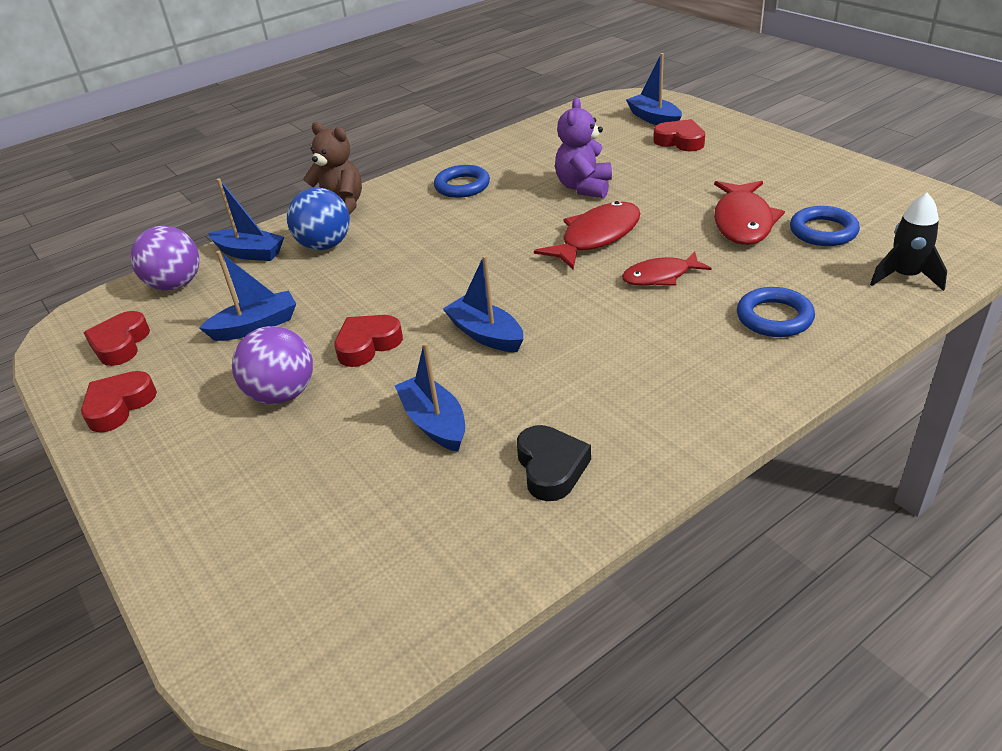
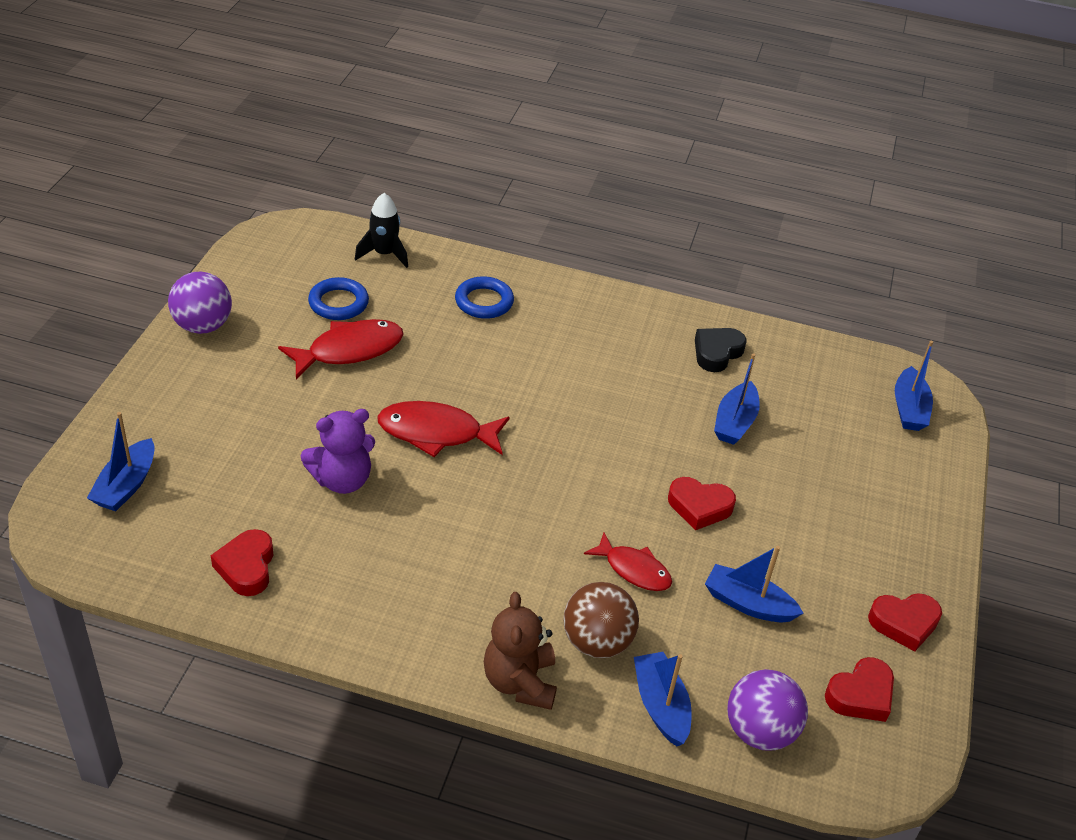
camera: 135 degrees left, 5 degrees up
(282, 394) = (793, 524): purple ball -> purple ball (203, 326)
(325, 245) = (597, 642): blue ball -> brown ball
(462, 186) = (397, 589): blue ring -> none
(485, 334) = (626, 441): blue boat -> blue boat (909, 409)
(660, 276) = (472, 372): red fish -> red fish (634, 569)
(680, 141) = (186, 442): red heart -> red heart (246, 567)

